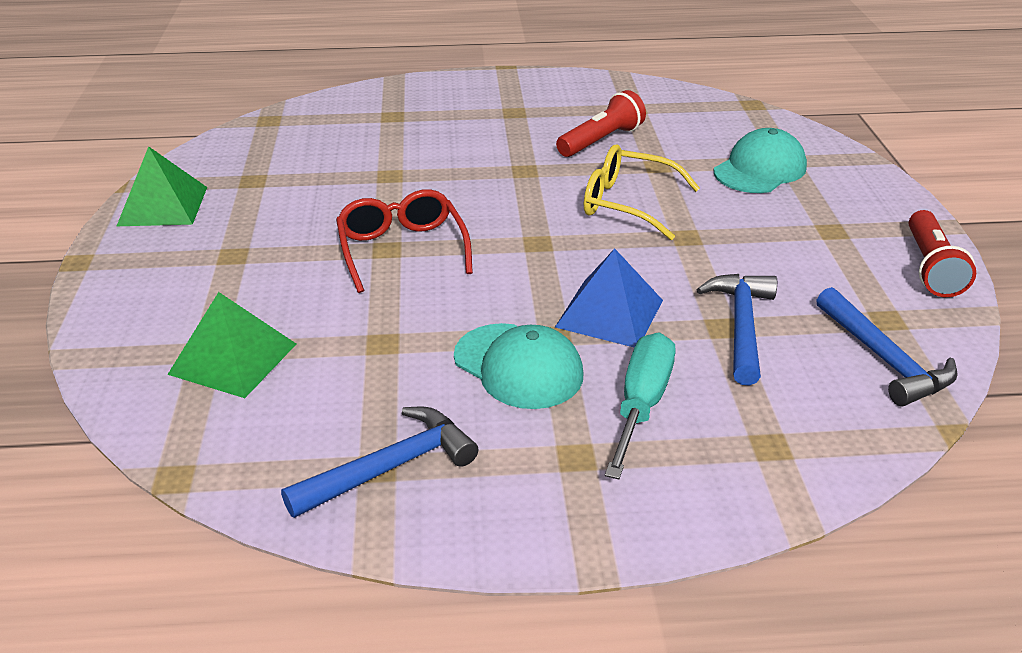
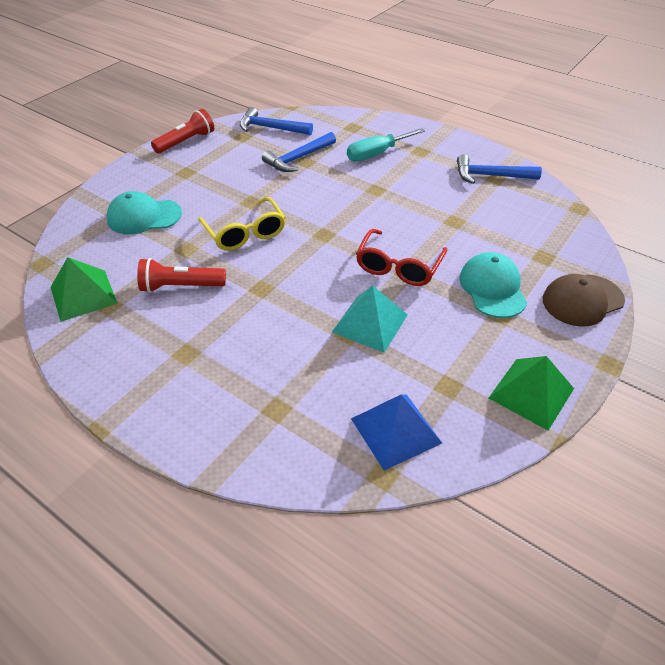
camera: 140 degrees left, 10 degrees up
(127, 315) = (582, 300): none -> brown cap
(233, 358) = (532, 246): green pyramid -> green pyramid (83, 295)
(377, 190) = (370, 323): none -> turquoise pyramid
(518, 366) = (406, 185): turquoise cap -> turquoise cap (492, 288)
(609, 313) = (341, 186): blue pyramid -> blue pyramid (395, 430)
(884, 359) = (271, 128): blue hammer -> blue hammer turned 90 degrees counterclockwise

